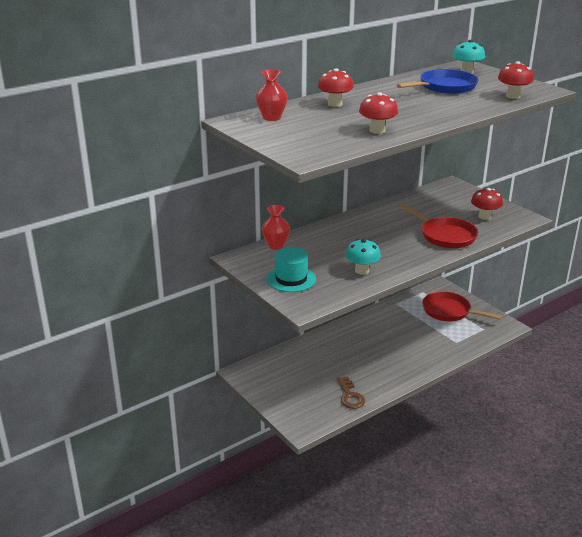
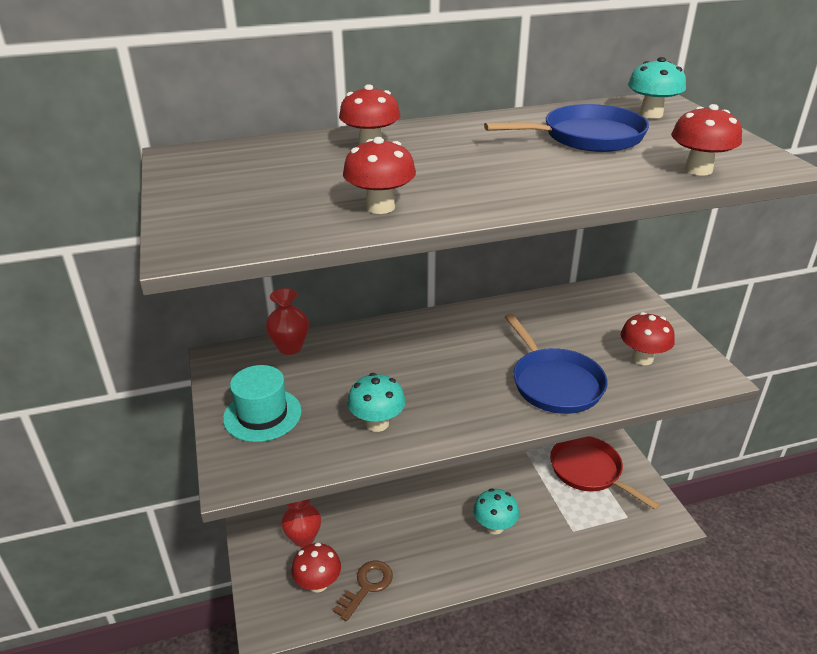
camera: 20 degrees right, 5 degrees up
(271, 118) = (244, 157): red vase -> red vase (303, 538)
(319, 402) = (318, 583): none -> red mushroom
(350, 396) = (366, 586): brown key -> brown key turned 150 degrees counterclockwise
(409, 350) = (494, 526): none -> turquoise mushroom
(445, 236) = (554, 383): red pan -> blue pan

